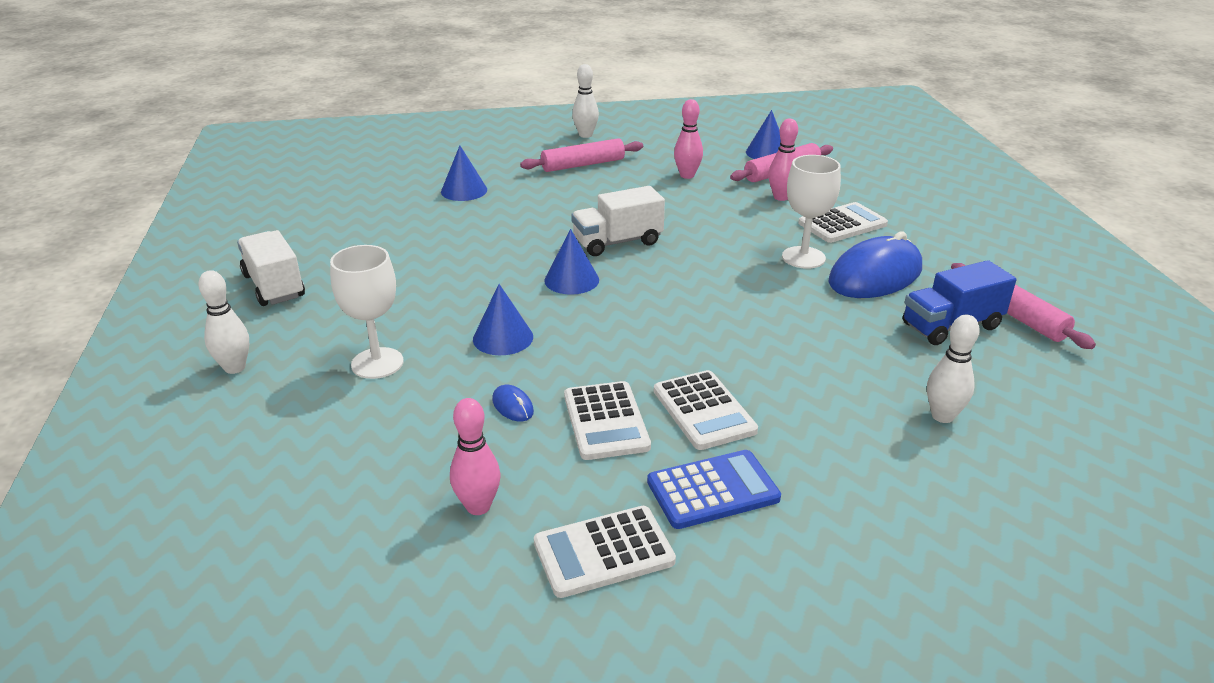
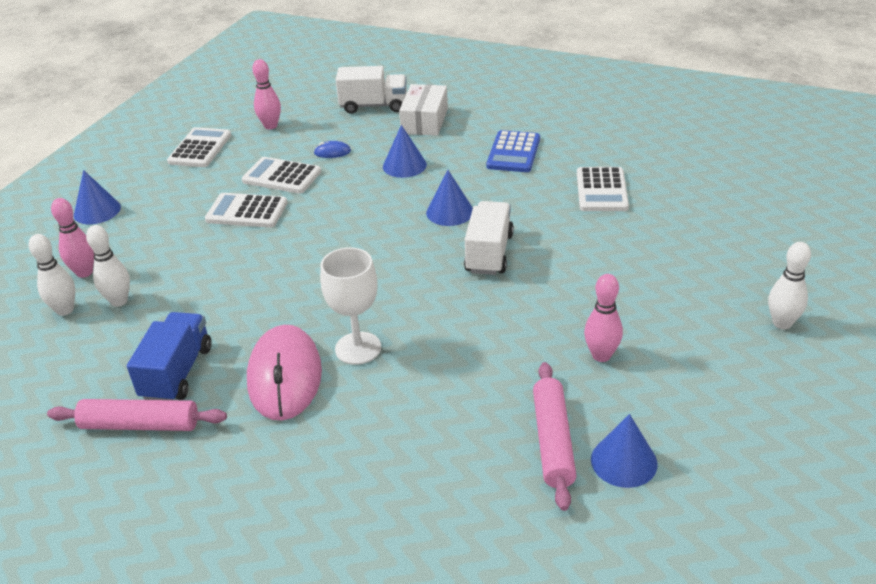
camera: 125 degrees right, 5 degrees up
(235, 368) = (468, 82): white bowling pin -> white bowling pin (65, 310)
(274, 286) = (557, 101): white truck -> white truck (374, 106)
(377, 363) = (424, 121): white goblet -> white box
(464, 190) = (667, 203): blue cone -> blue cone (97, 211)
(583, 164) = (685, 291): pink rolling pin -> none
(713, 490) = (190, 190): blue calculator -> blue calculator (513, 152)
(781, 197) = (488, 402): pink bowling pin -> pink bowling pin (84, 272)
(842, 224) = (389, 414): white calculator -> white calculator (601, 190)
(875, 275) = (285, 376): blue mouse -> pink mouse

